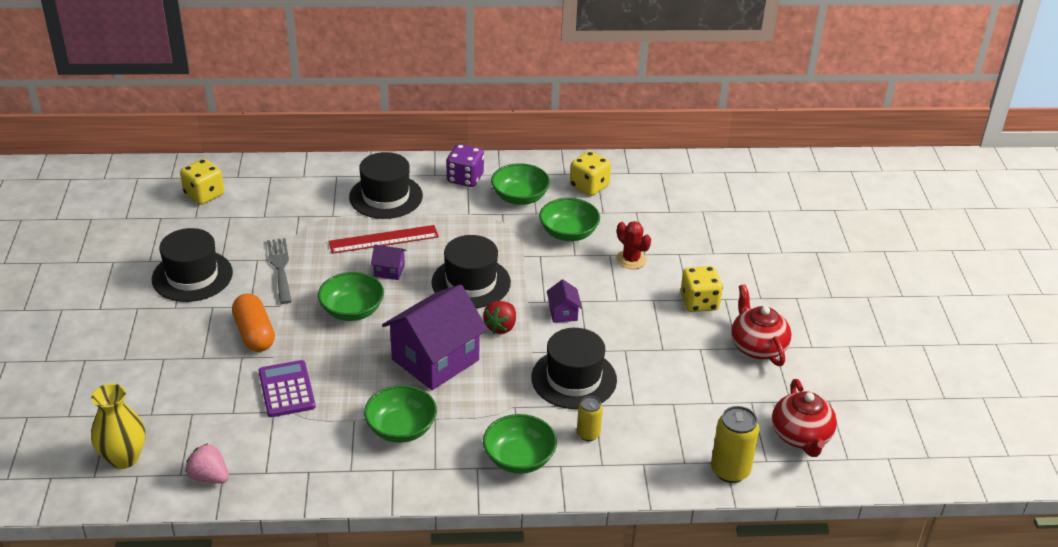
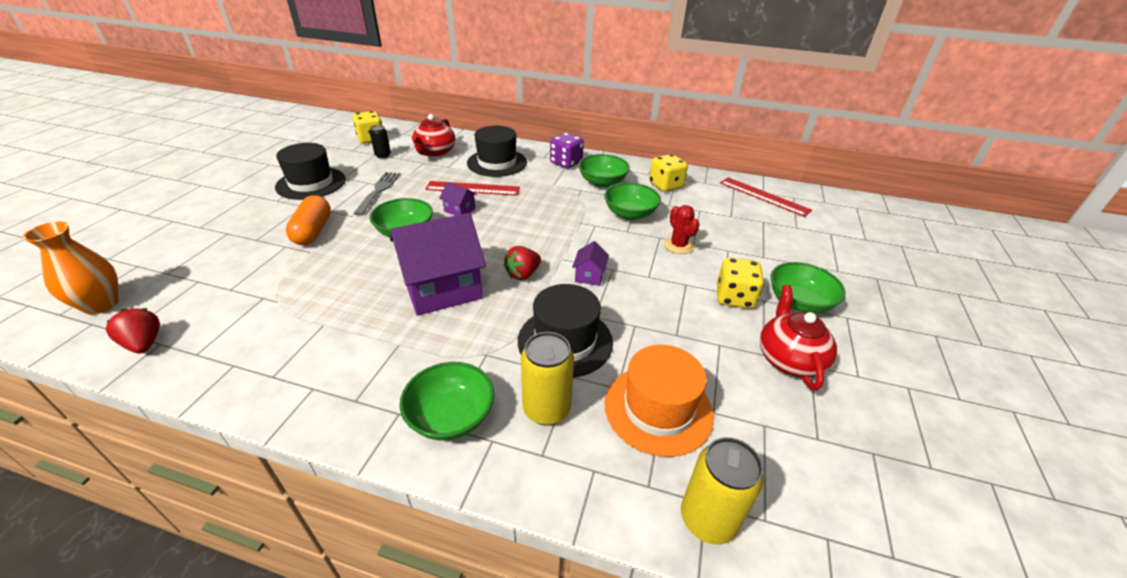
camera: 20 degrees right, 0 degrees up
(124, 458) = (101, 305): yellow vase -> orange vase
(209, 477) = (144, 344): pink strawberry -> red strawberry
(241, 217) = (383, 155): none -> black can
(286, 389) = (293, 281): purple calculator -> none
(401, 429) = (358, 346): green bowl -> green bowl (799, 302)
(471, 282) = (521, 233): black hat -> none
(588, 434) = (546, 409): yellow can -> yellow can, size x1.66
(671, 411) = (658, 409): none -> orange hat
(694, 178) = (764, 196): none -> red ruler
(801, 436) = (825, 496): red teapot -> red teapot (435, 152)

